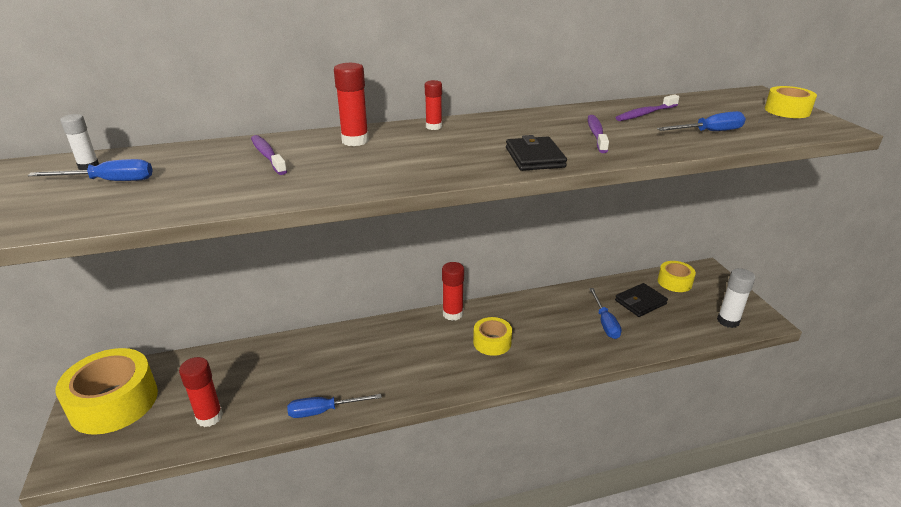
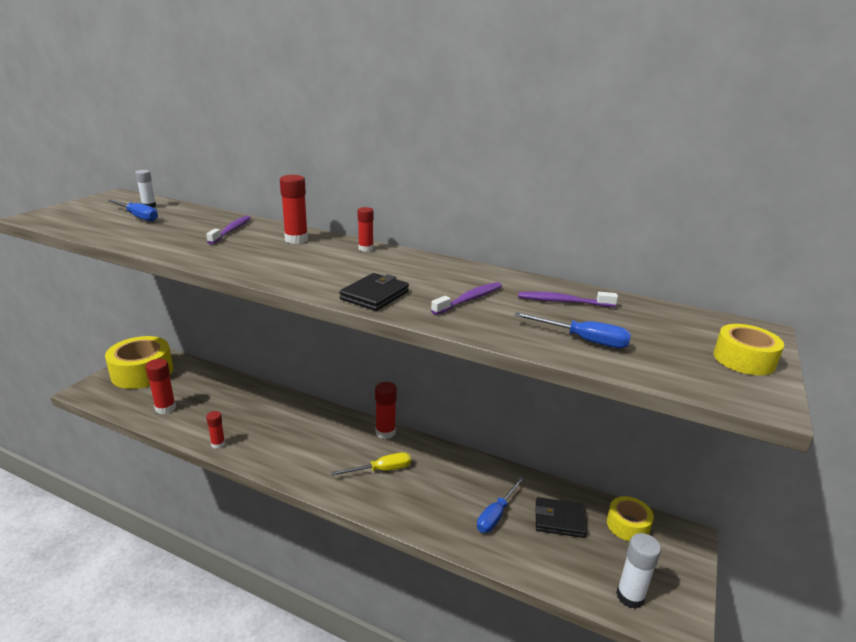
camera: 40 degrees right, 5 degrees down
(324, 411) = (218, 444): blue screwdriver -> red glue stick
(492, 342) = (381, 470): yellow tape -> yellow screwdriver

